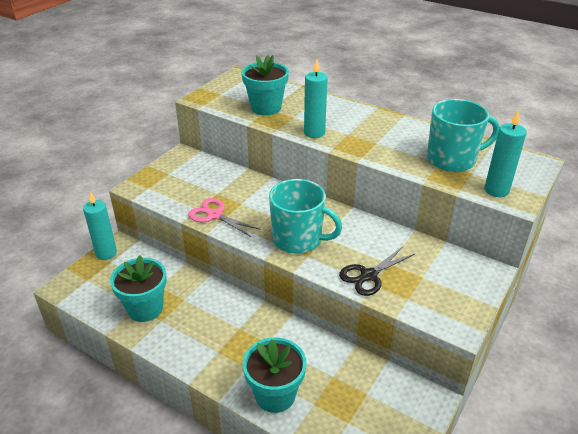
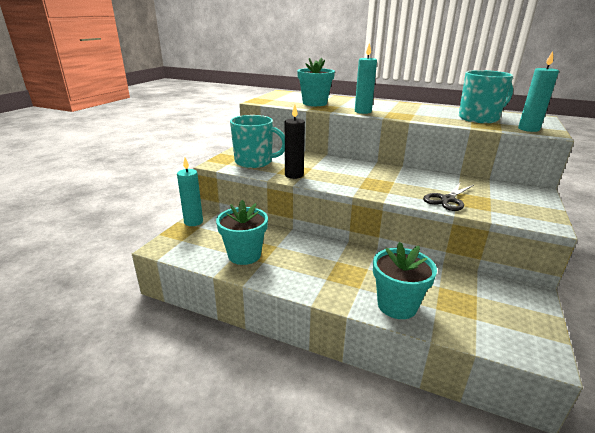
camera: 10 degrees left, 10 degrees down
(215, 215) = (294, 175): pink scissors -> black candle
(298, 239) = (373, 184): turquoise mug -> turquoise mug (254, 162)

